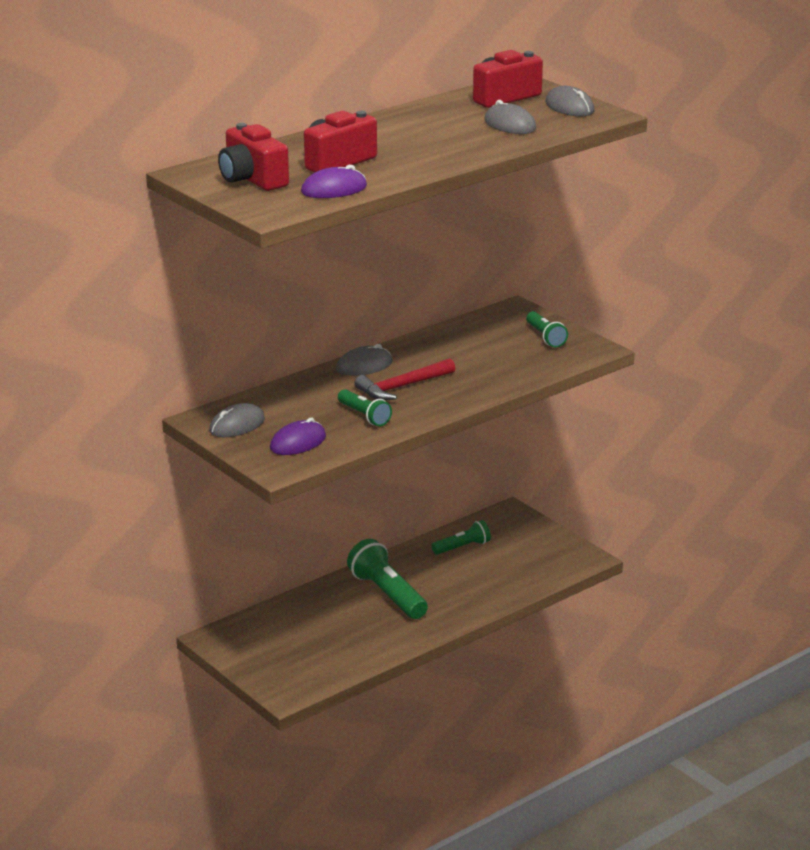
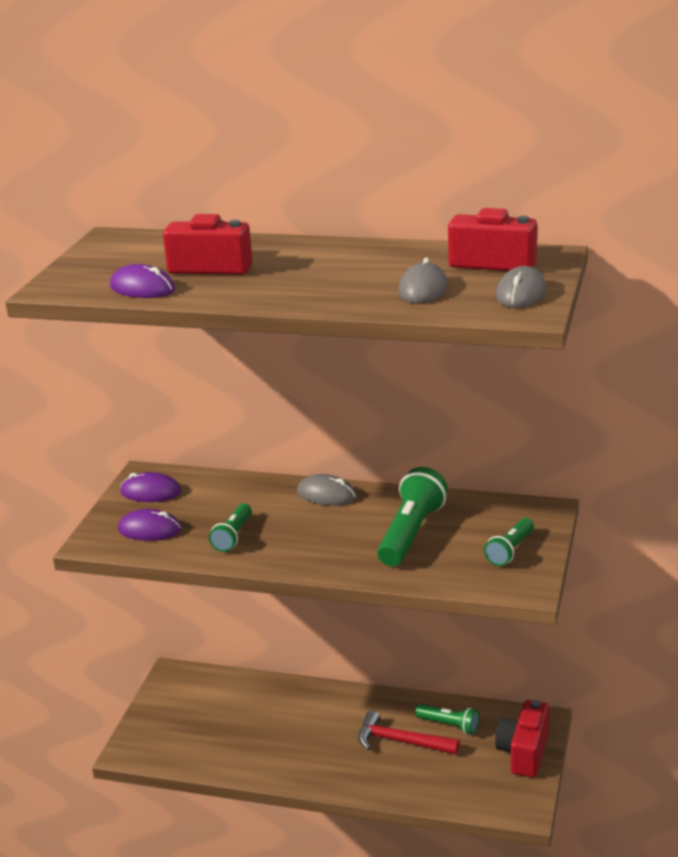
camera: 55 degrees right, 0 degrees up
(237, 425) = (150, 492): grey mouse -> purple mouse
(252, 179) = (125, 257): red camera -> red camera (524, 752)
(387, 594) = (327, 725): green flashlight -> green flashlight (411, 533)
(402, 387) = (310, 528): red hammer -> red hammer (400, 741)

